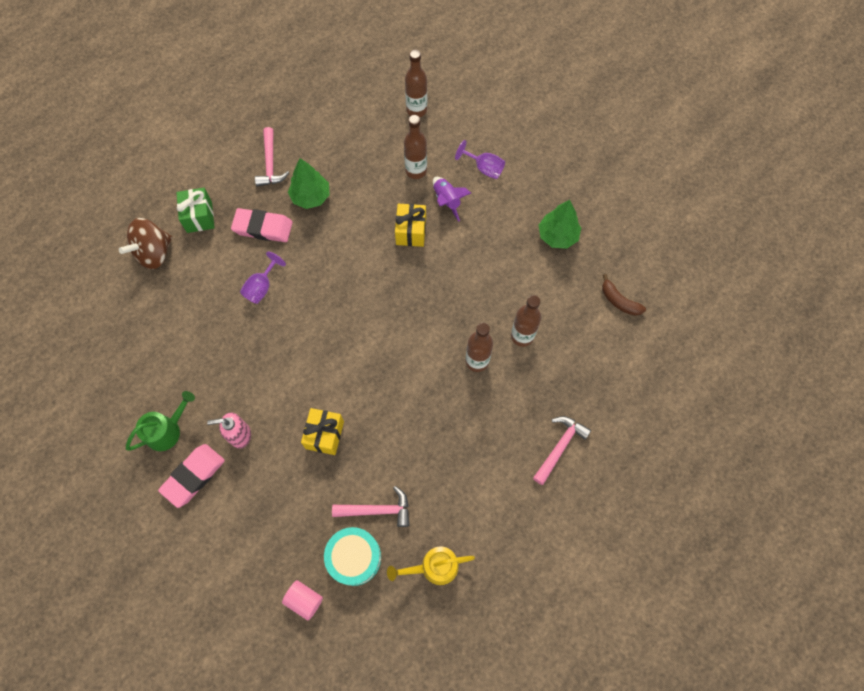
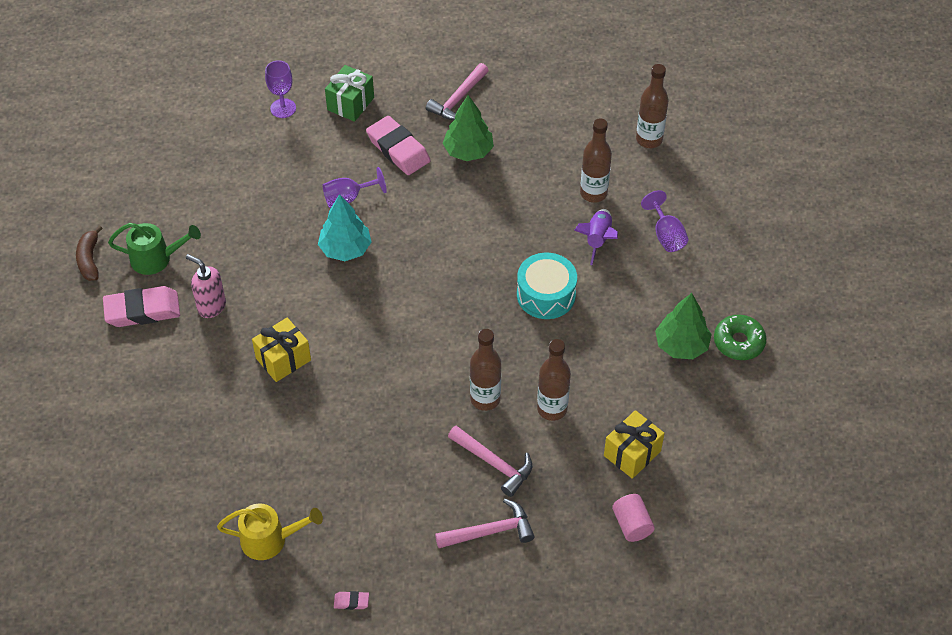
camera: 40 degrees right, 15 degrees down
(154, 253) = (283, 108): brown spinning top -> purple goblet
(293, 325) = (345, 249): none -> turquoise tree
(304, 600) = (135, 477): pink cylinder -> pink cylinder (632, 524)
(354, 557) = (210, 477): turquoise drum -> turquoise drum (546, 295)
(377, 510) = (268, 455): pink hammer -> pink hammer (494, 463)
(411, 231) = (534, 243): yellow gift -> yellow gift (632, 453)
(433, 567) = (270, 539): yellow watering can -> yellow watering can turned 150 degrees clockwise
(522, 565) = (351, 602): none -> pink eraser
(587, 209) = (738, 342): none -> green donut
(619, 301) = (686, 448): brown banana -> brown banana (89, 259)

